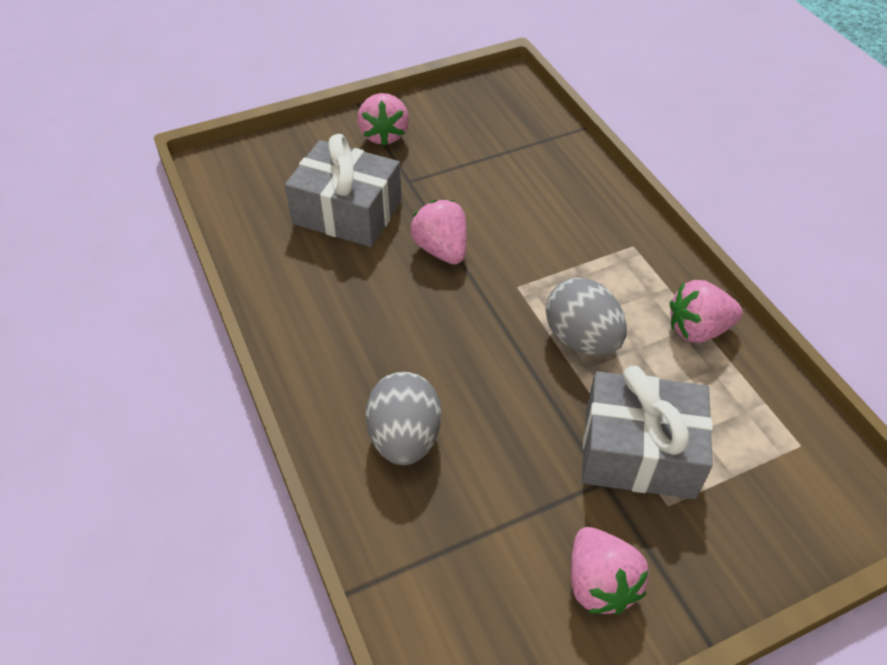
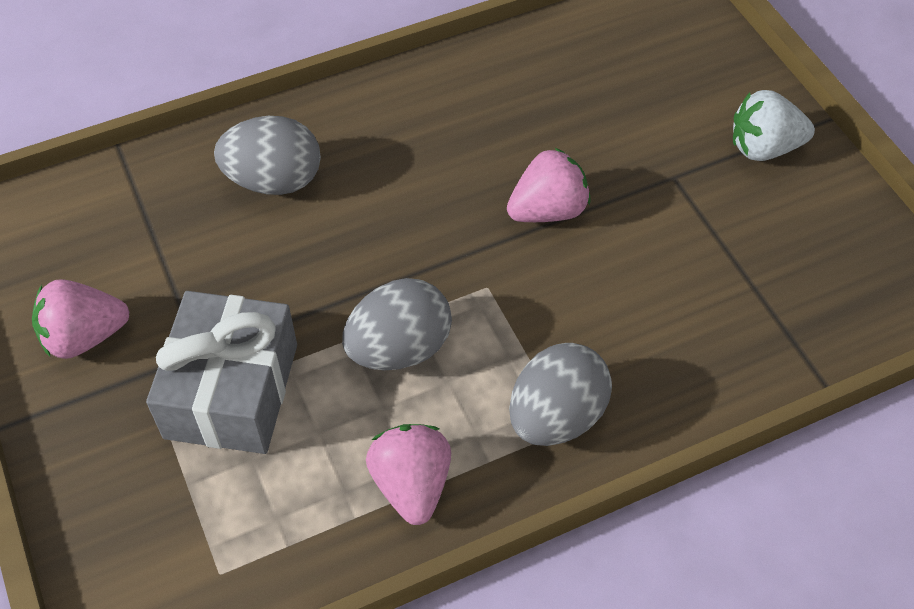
camera: 90 degrees right, 5 degrees up
(347, 212) = (607, 118): grey gift -> none
(384, 135) = (764, 148): pink strawberry -> white strawberry
(626, 251) = (556, 416): none -> grey egg

